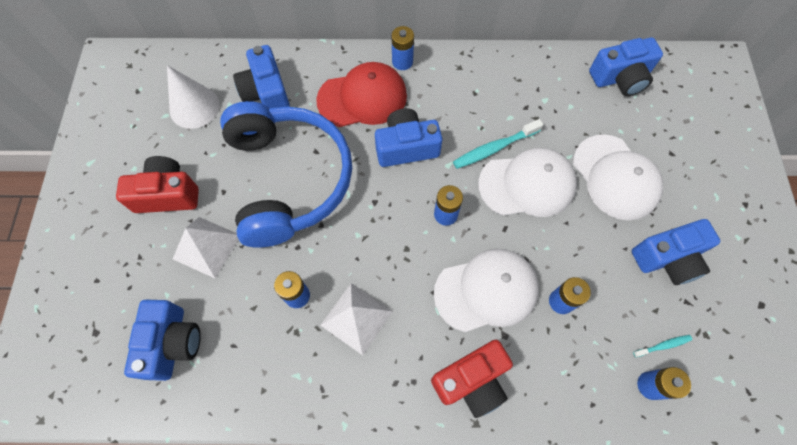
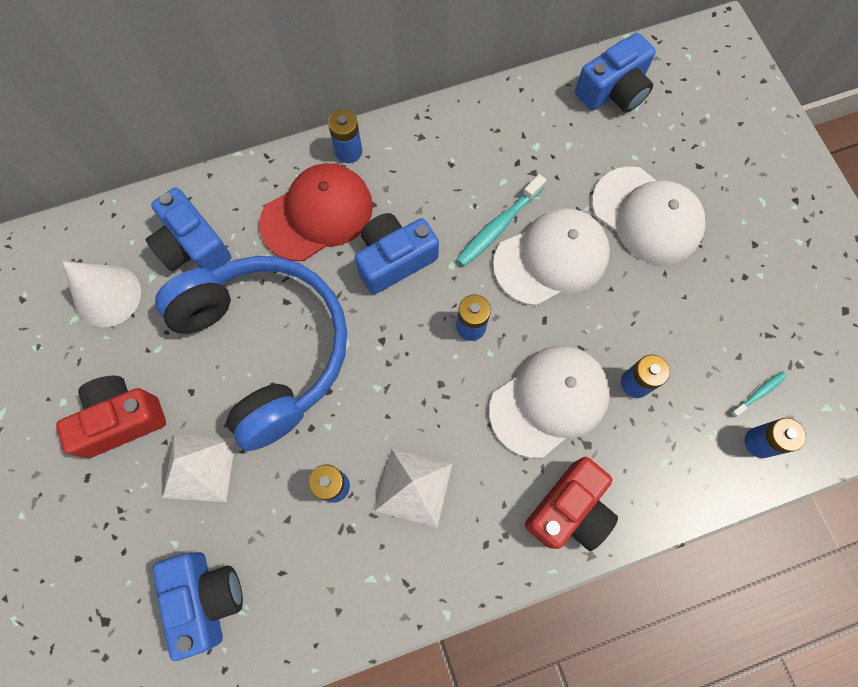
camera: 20 degrees left, 5 degrees up
(668, 258) = (733, 292): blue camera -> none

